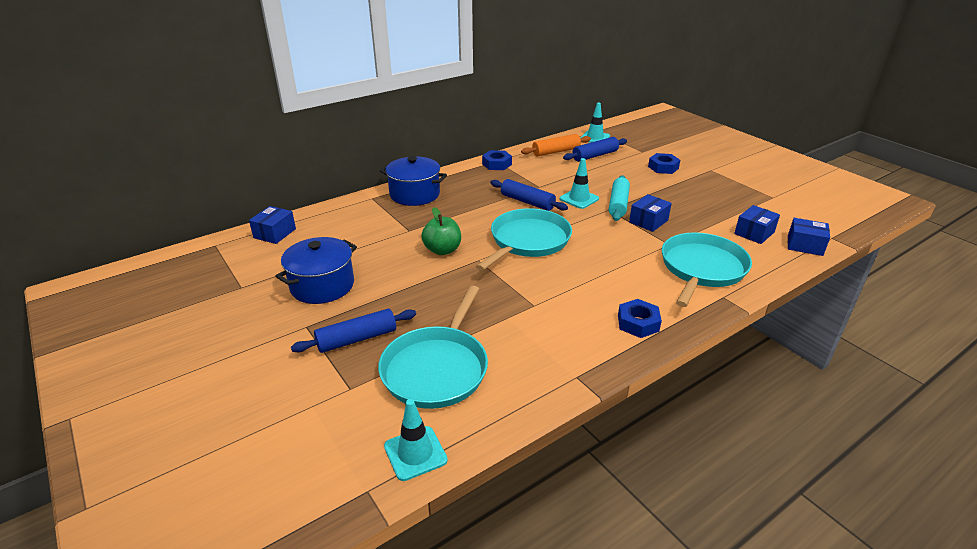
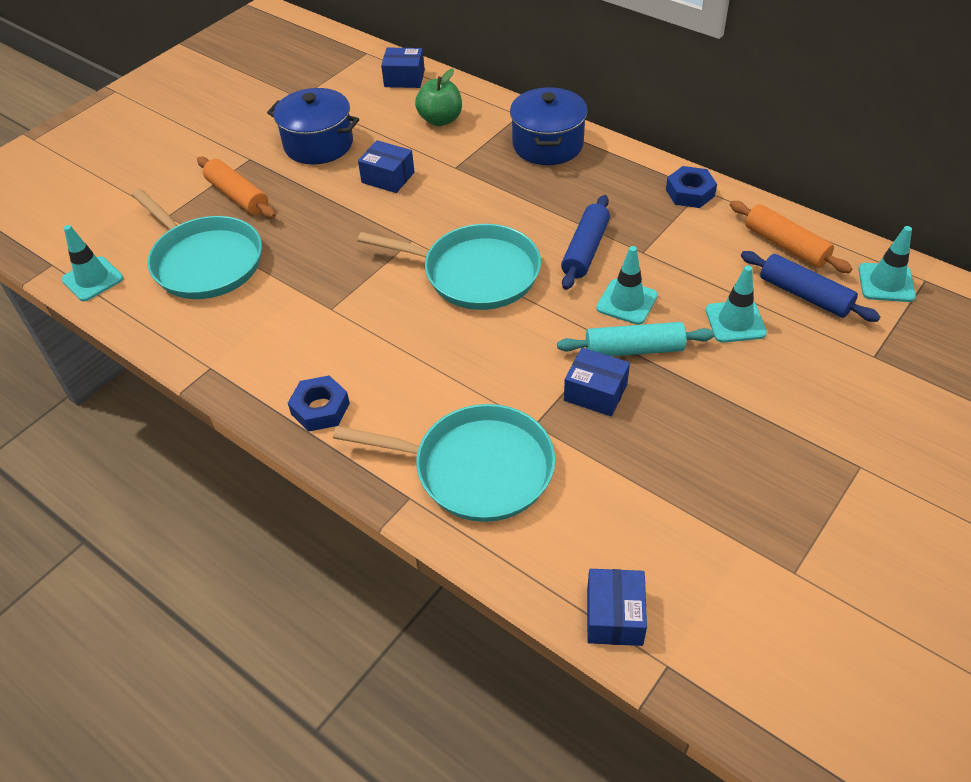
camera: 75 degrees right, 15 degrees up
(357, 339) = (238, 196): blue rolling pin -> orange rolling pin
(437, 368) = (204, 261): turquoise pan -> turquoise pan turned 135 degrees counterclockwise
(442, 250) = (421, 206): green apple -> green apple (440, 120)
(607, 175) = (735, 322): none -> turquoise traffic cone
(663, 167) = (819, 393): blue nut -> none
(754, 233) = (625, 538): blue box -> blue box (388, 177)

